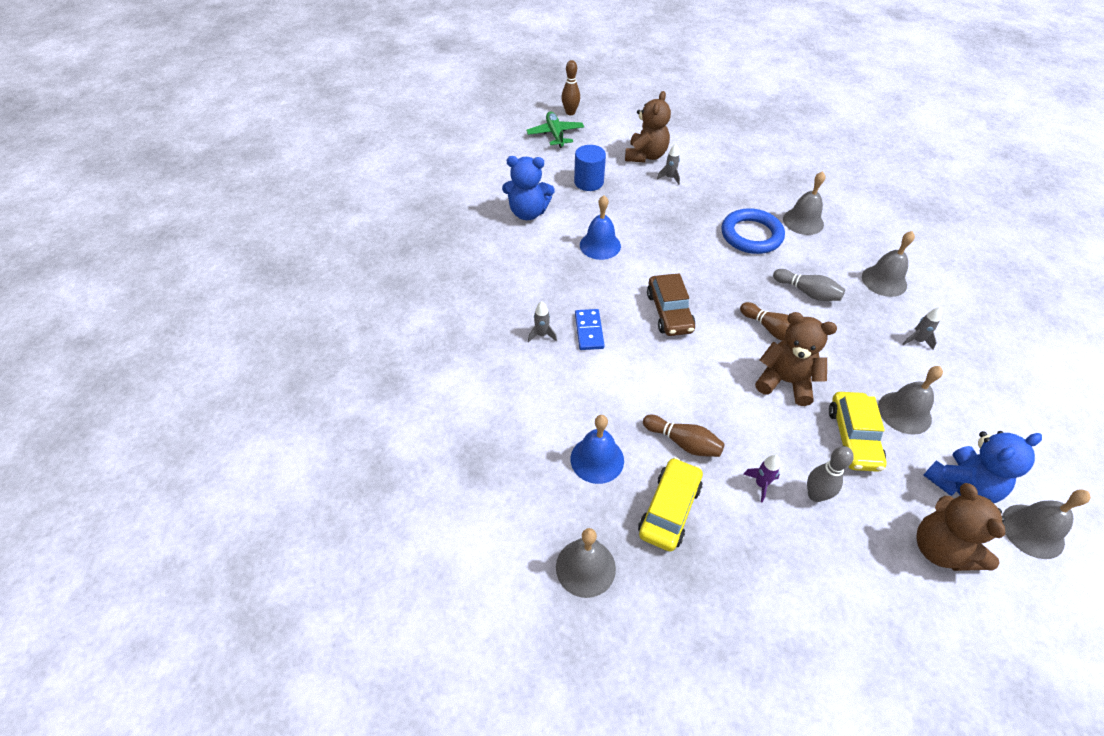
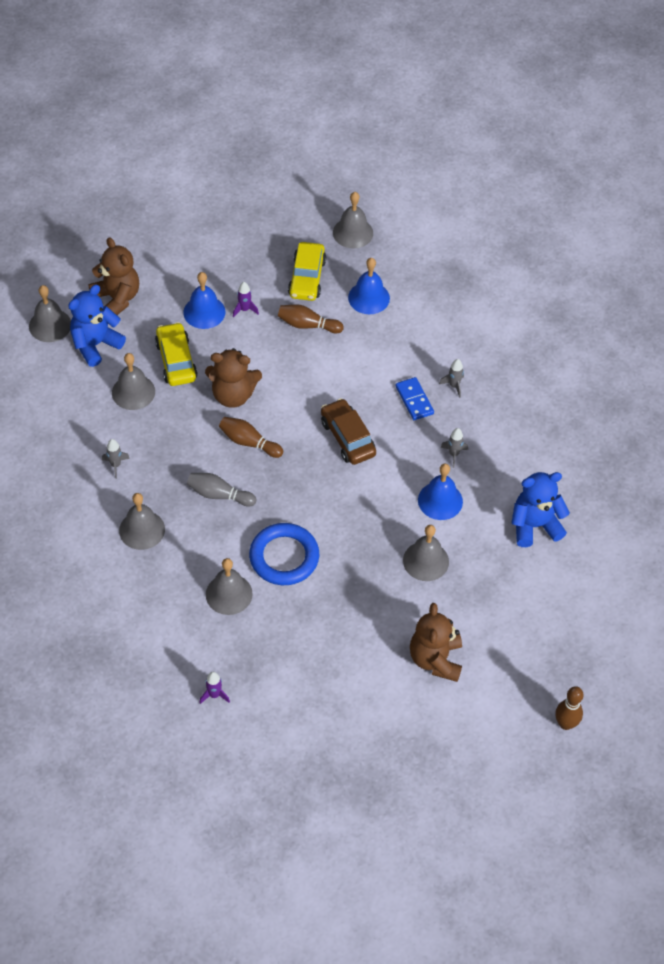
camera: 160 degrees right, 5 degrees up
(555, 134) = (565, 670): green plane -> none
(588, 182) = (488, 592): blue cylinder -> none
(630, 209) = (426, 561): none -> grey bell
(669, 178) = (395, 625): grey rocket -> grey rocket (454, 454)
(815, 495) = (204, 312): grey bowling pin -> blue bell
(818, 168) = (214, 695): none -> purple rocket

